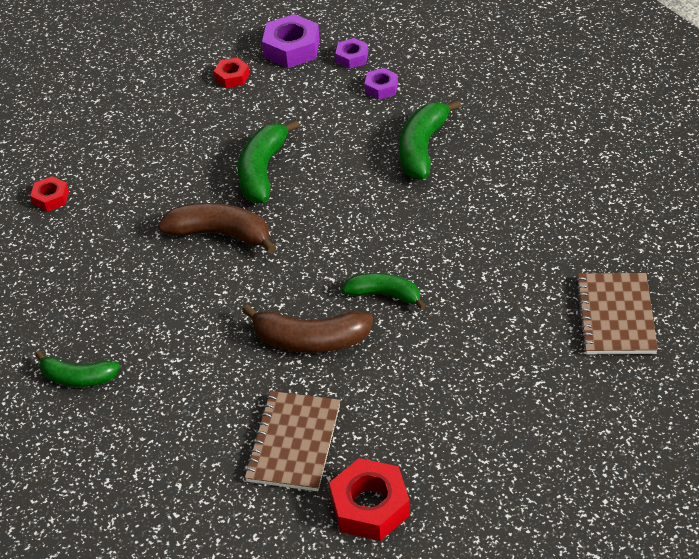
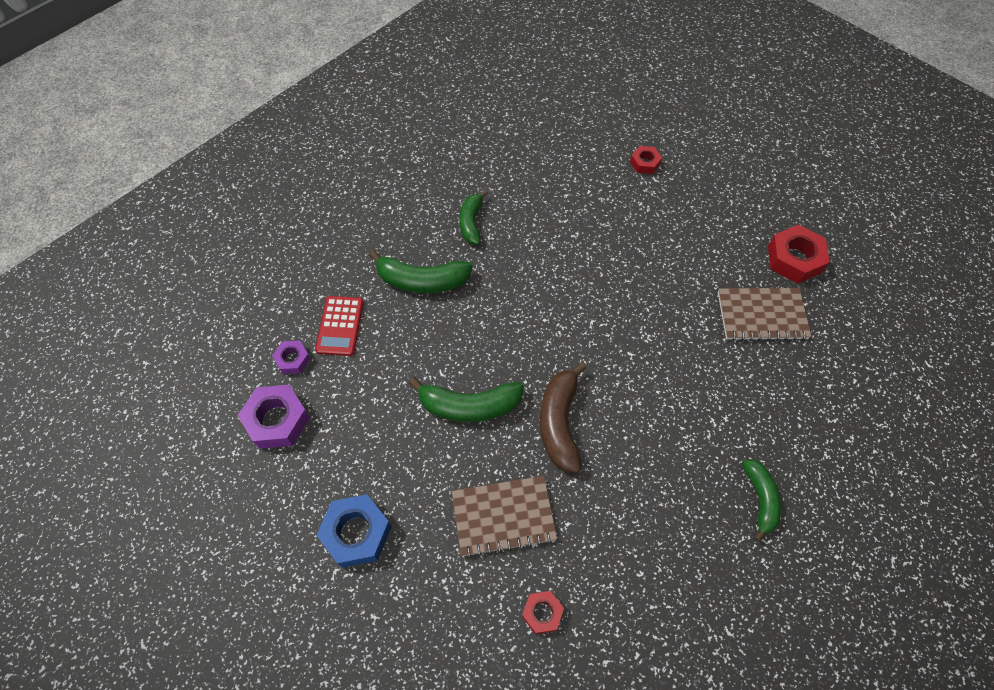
camera: 105 degrees left, 15 degrees up
(168, 93) = (356, 533): none -> blue nut
(232, 77) = (327, 470): red nut -> red nut (645, 163)
(310, 340) = (661, 324): brown banana -> none
(381, 88) = (340, 326): purple nut -> red calculator
(384, 294) = (599, 281): green banana -> green banana (471, 222)
(615, 316) = (583, 143): brown notebook -> brown notebook (503, 516)

